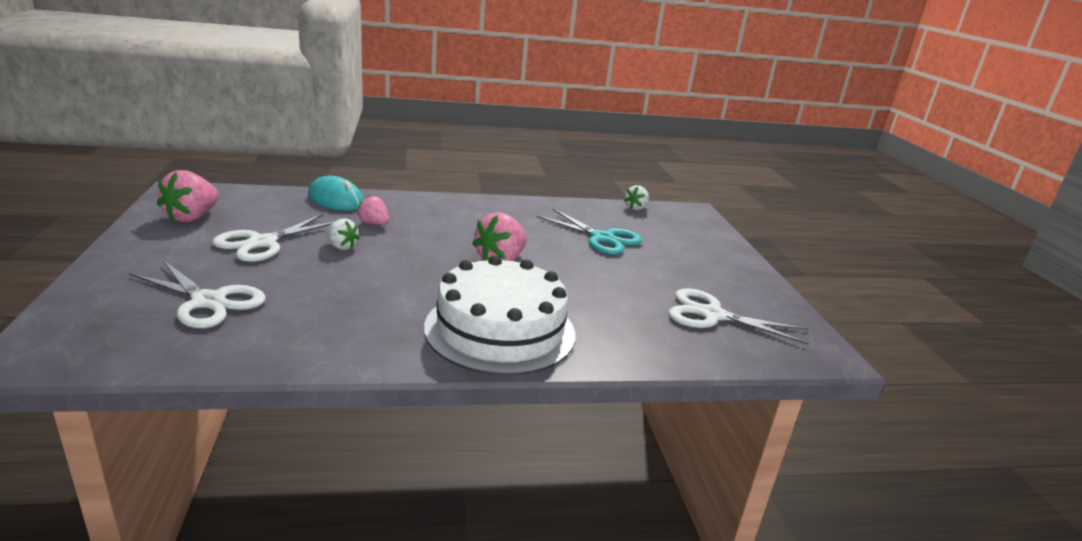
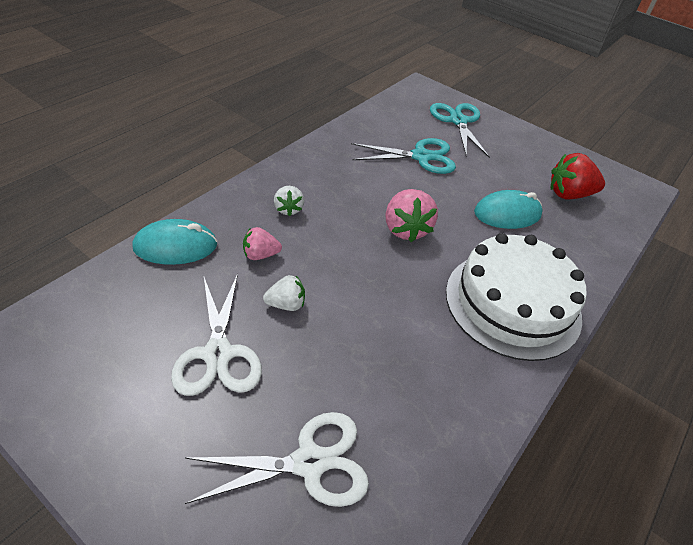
camera: 45 degrees left, 20 degrees up
(192, 217) = (86, 377): pink strawberry -> none
(613, 294) = (507, 214): none -> turquoise mouse
(636, 208) = (389, 106): white strawberry -> white strawberry (288, 209)
(687, 237) = (458, 121): none -> turquoise scissors
(711, 315) = (569, 194): white scissors -> red strawberry

